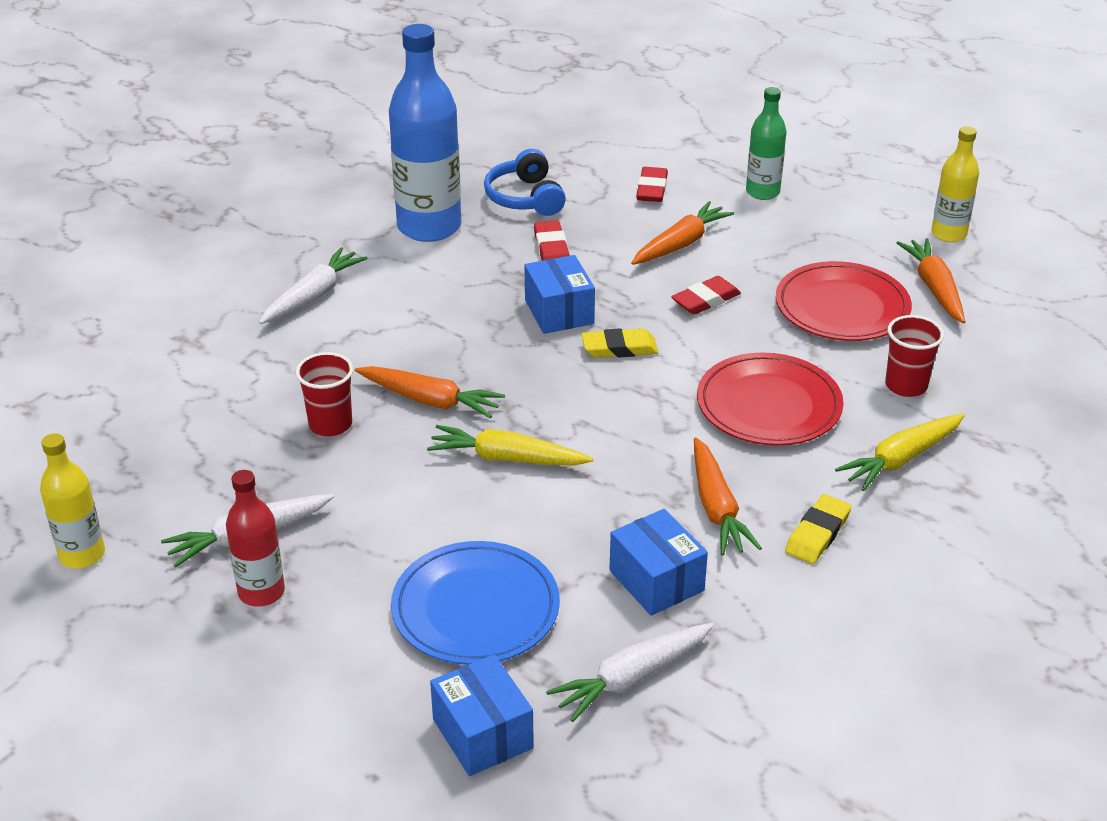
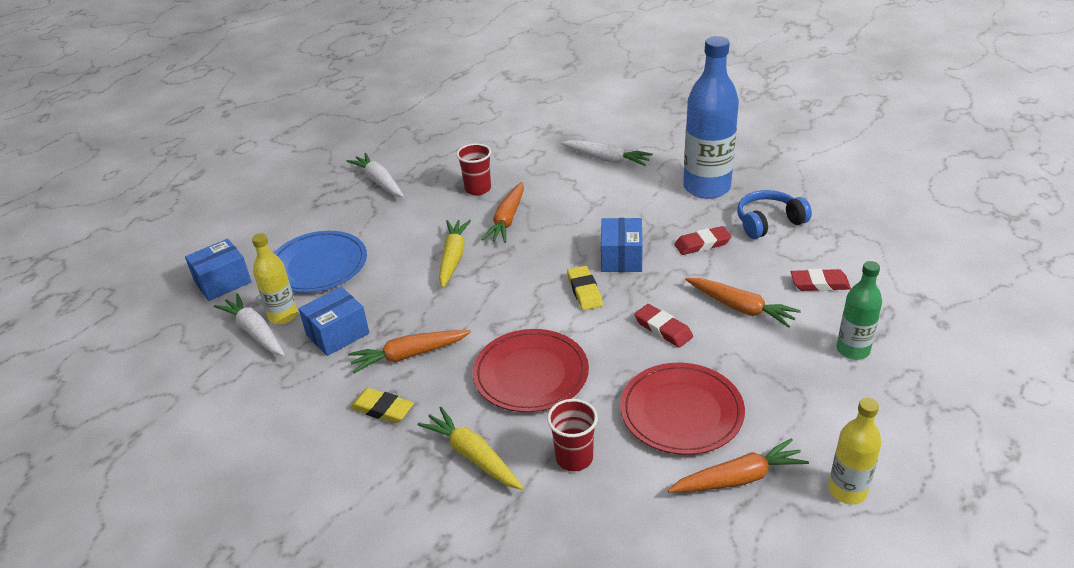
camera: 85 degrees right, 0 degrees up
(82, 555) = (366, 139): yellow bottle -> yellow bottle (283, 316)
(261, 592) = (336, 194): red bottle -> none
(559, 312) = (621, 258): blue box -> blue box turned 60 degrees counterclockwise

